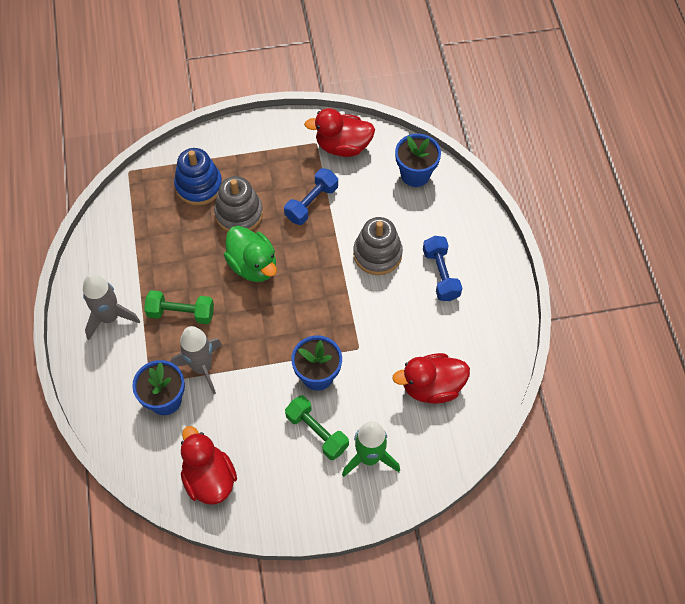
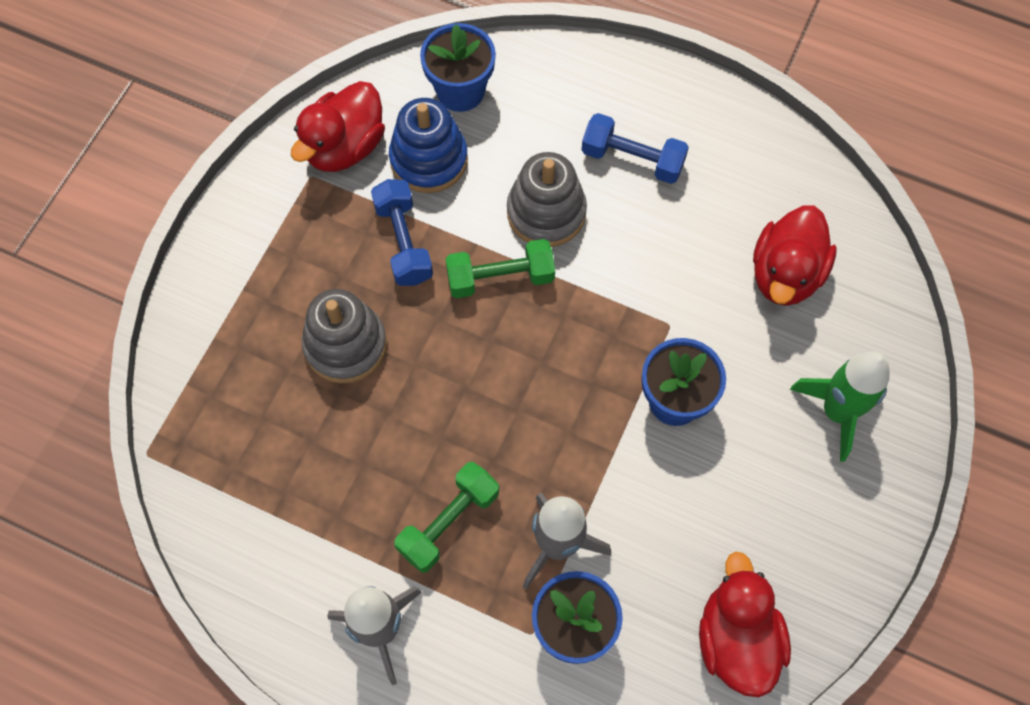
camera: 55 degrees left, 5 degrees up
(199, 186) = (254, 370): blue stacking toy -> blue stacking toy (429, 159)
(209, 478) = (736, 639): red duck -> red duck turned 75 degrees clockwise
(253, 265) = (444, 378): green duck -> none
(317, 432) = (758, 454): green dumbbell -> green dumbbell (500, 278)

